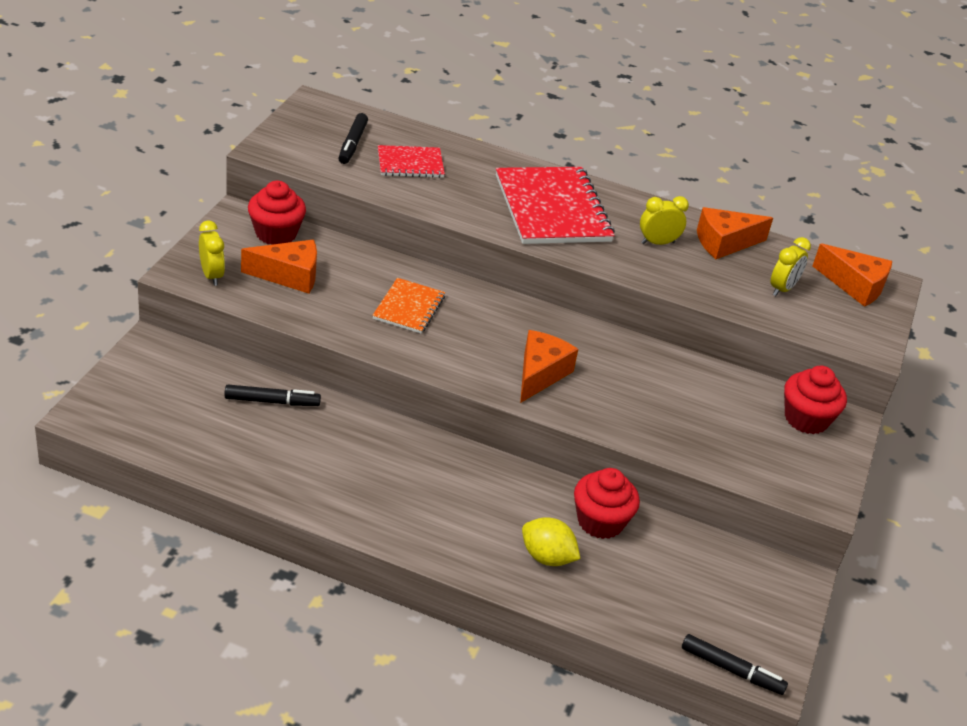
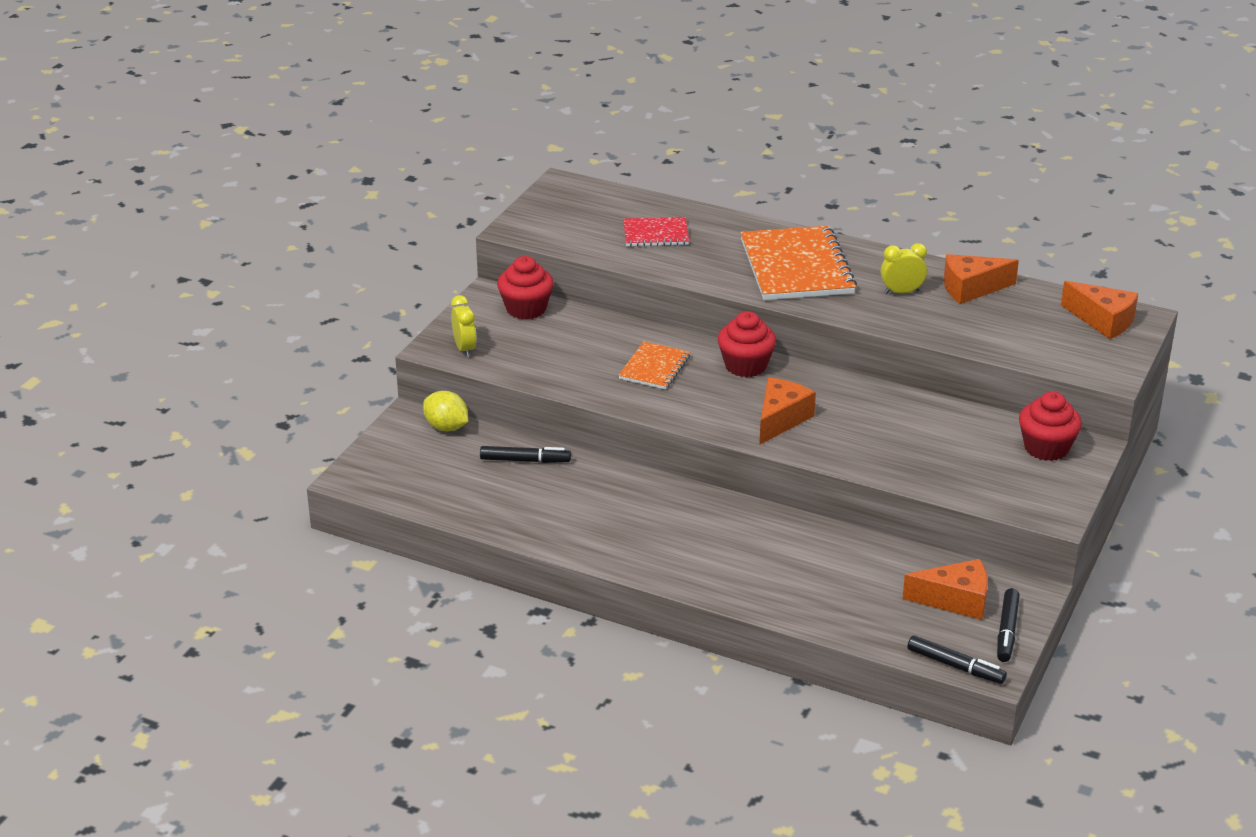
camera: 10 degrees right, 5 degrees down
(289, 276) = (539, 345): orange cheese -> orange cheese (955, 600)
(352, 144) = (598, 219): black marker -> black marker (1007, 631)
(547, 557) = (784, 580): yellow lemon -> yellow lemon (446, 427)
(552, 208) = (797, 267): red notebook -> orange notebook
(600, 521) = (839, 550): red cupcake -> red cupcake (745, 366)
(782, 289) = (1026, 327): yellow clock -> none

